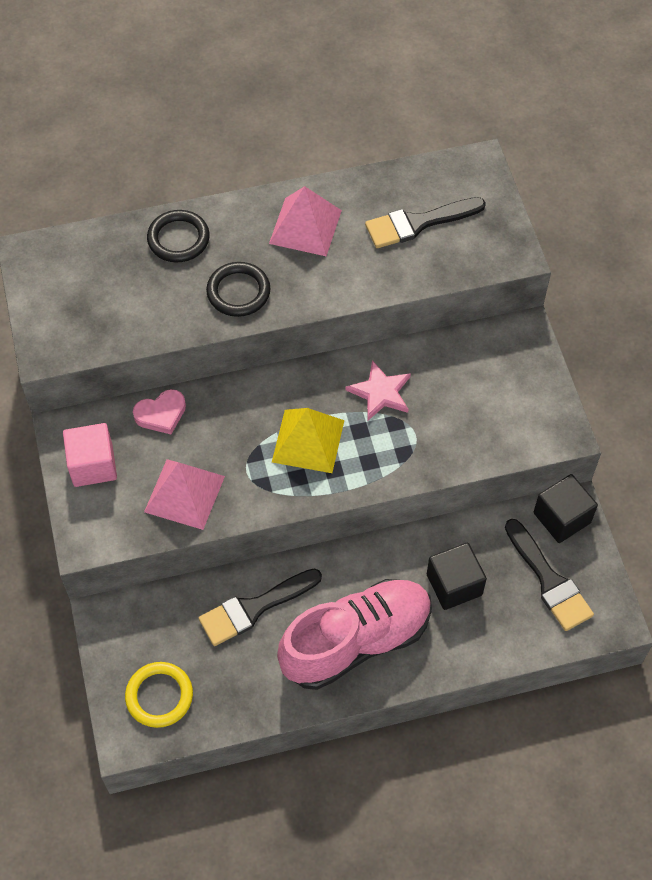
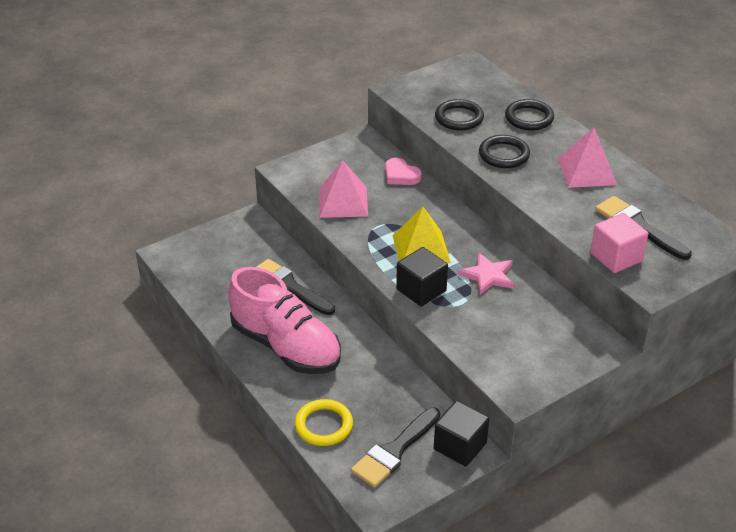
camera: 70 degrees right, 20 degrees down
(93, 465) = (343, 157): pink cube -> pink cube (616, 257)
(143, 308) = (459, 118): none -> black ring
(159, 696) = (202, 259): yellow ring -> yellow ring (323, 425)
(454, 585) = (361, 391): black cube -> black cube (421, 290)

